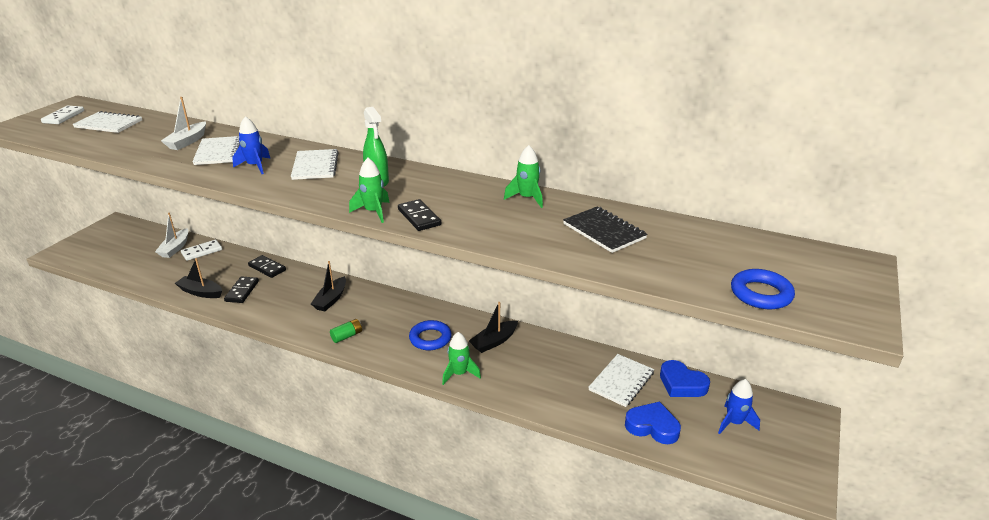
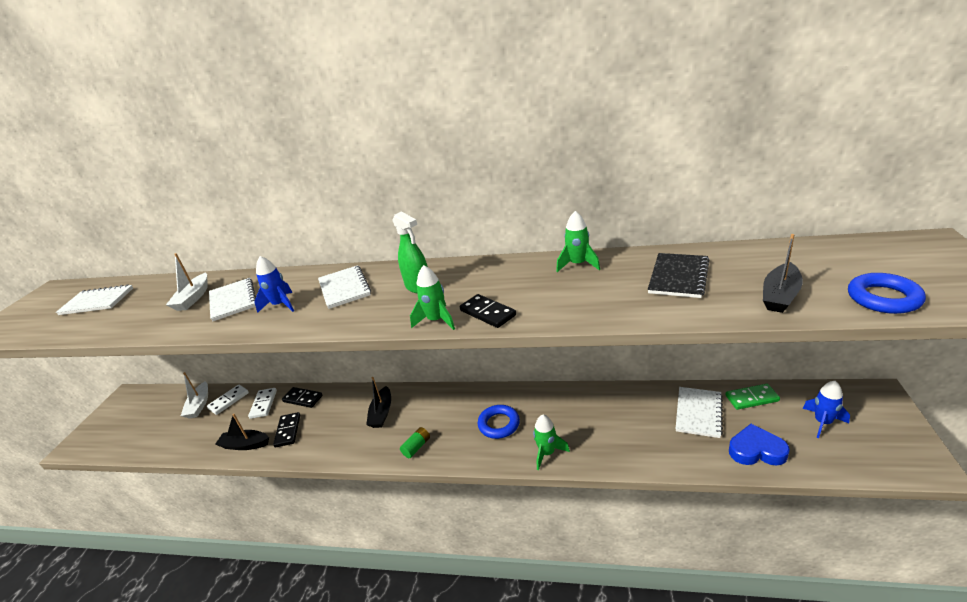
camera: 10 degrees left, 0 degrees up
(63, 117) = (42, 307): white domino -> white domino (263, 404)
(494, 341) = (560, 409): black boat -> black boat (780, 296)
(604, 231) = (678, 277): black notebook -> black notebook turned 75 degrees clockwise
(681, 384) = (751, 398): blue heart -> green domino

